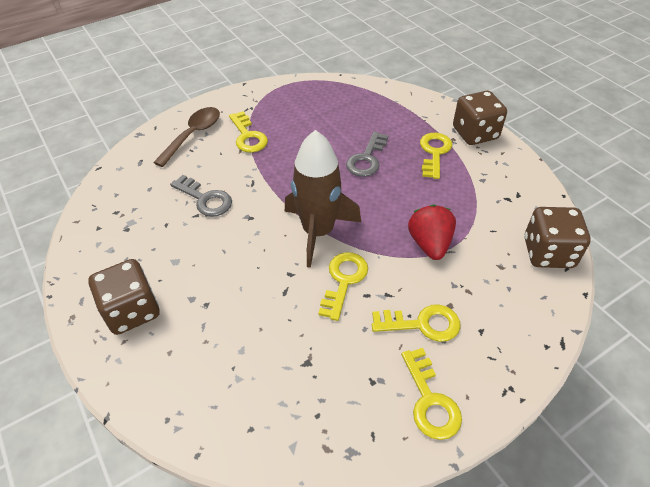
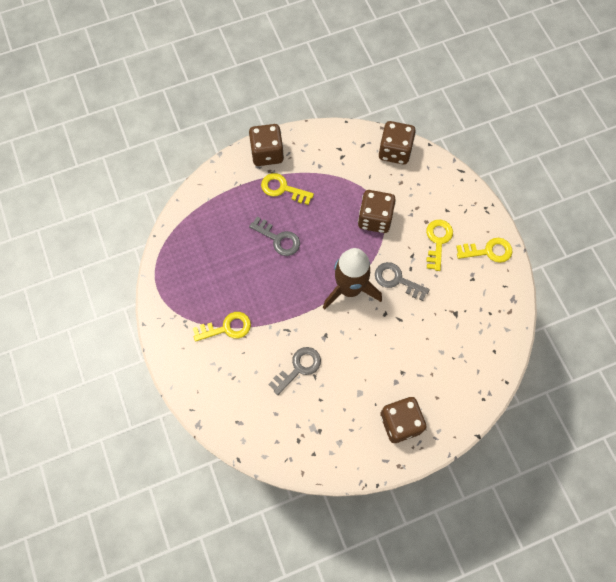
camera: 80 degrees left, 20 degrees up
(193, 135) = (213, 375): brown spoon -> none
(344, 281) = (397, 280): yellow key -> grey key
(429, 244) = (375, 219): red strawberry -> brown dice

